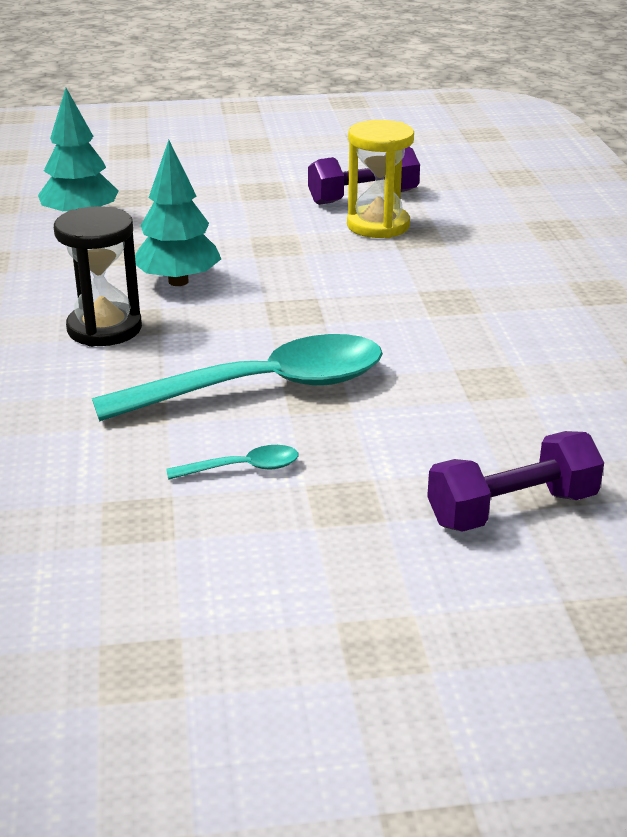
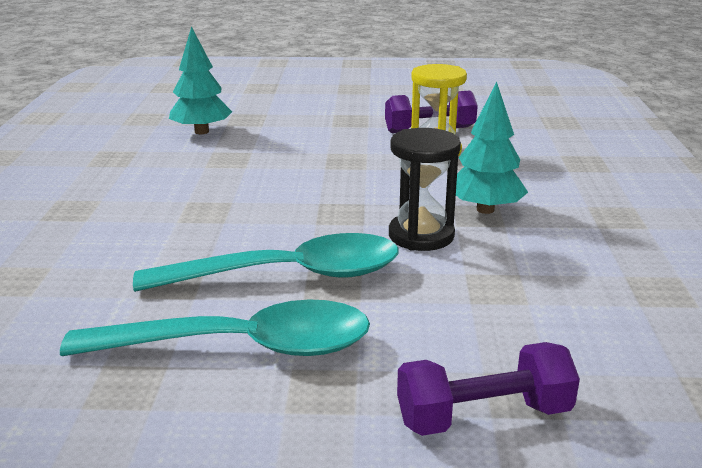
camera: 10 degrees right, 5 degrees down
(104, 329) = (179, 215): black hourglass -> black hourglass (421, 235)
(178, 281) = (255, 183): turquoise tree -> turquoise tree (485, 209)
(243, 468) = (241, 346): turquoise spoon -> turquoise spoon, size x2.46

